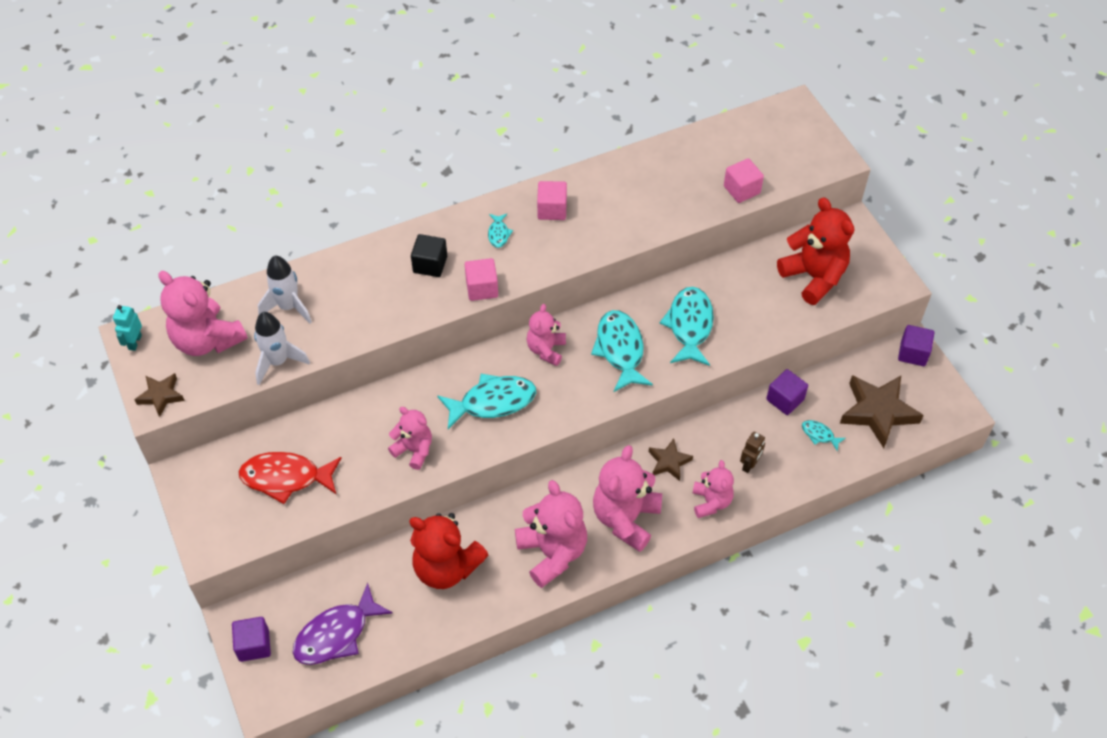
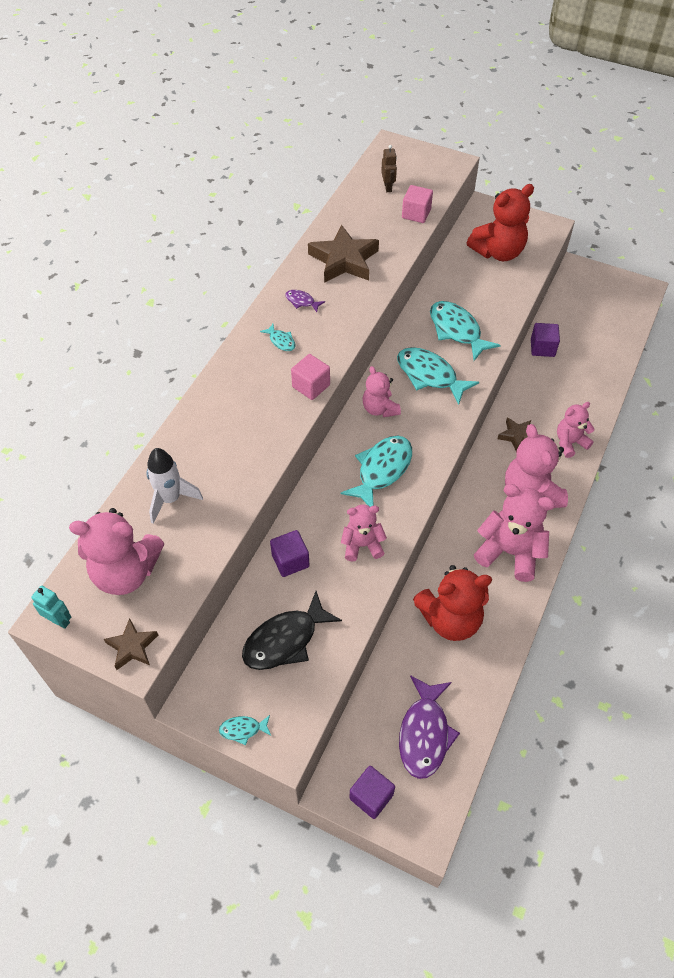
camera: 40 degrees left, 0 degrees up
(134, 342) = (59, 620): turquoise robot -> turquoise robot turned 150 degrees clockwise
(278, 362) = (208, 547): white rocket -> none
(286, 478) = (285, 640): red fish -> black fish
(430, 264) = (252, 394): black cube -> none
(552, 210) = (302, 301): pink cube -> purple fish
(711, 502) = (570, 443): pink teddy bear -> pink teddy bear turned 75 degrees counterclockwise
(749, 465) = (566, 402): brown robot -> brown robot (388, 187)
(813, 277) = (498, 252): red teddy bear -> red teddy bear turned 135 degrees clockwise
(819, 435) = (585, 355): turquoise fish -> turquoise fish (243, 729)
(878, 412) = (602, 319): brown star -> brown star (344, 260)
(913, 353) = (582, 272): purple cube -> purple cube (290, 561)

